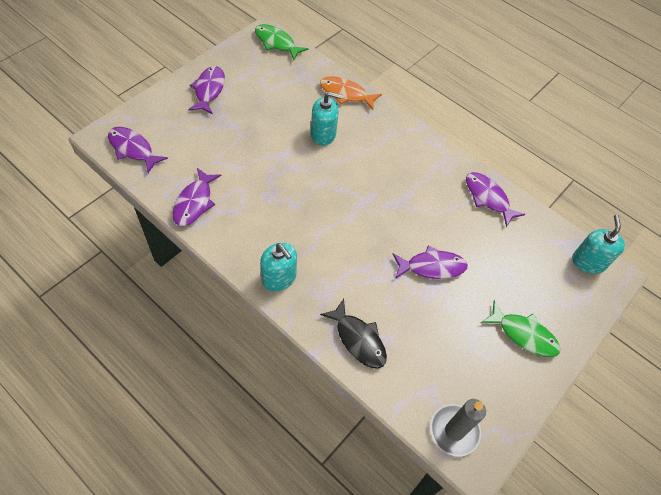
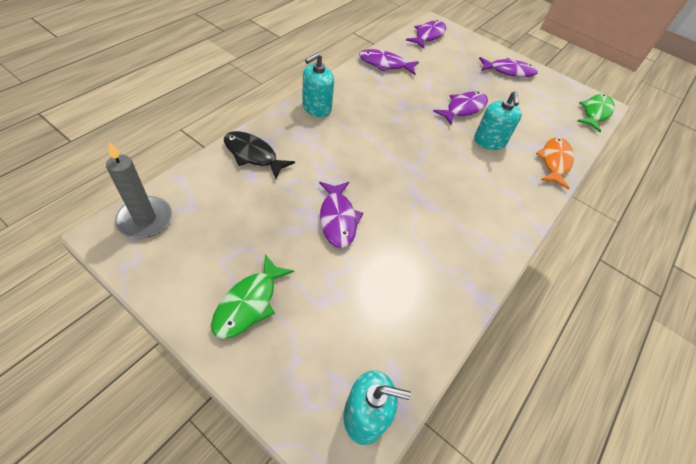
camera: 85 degrees right, 5 degrees down
(358, 339) = (253, 155): black fish -> black fish turned 75 degrees clockwise
(488, 198) = (449, 289): purple fish -> purple fish (463, 108)

